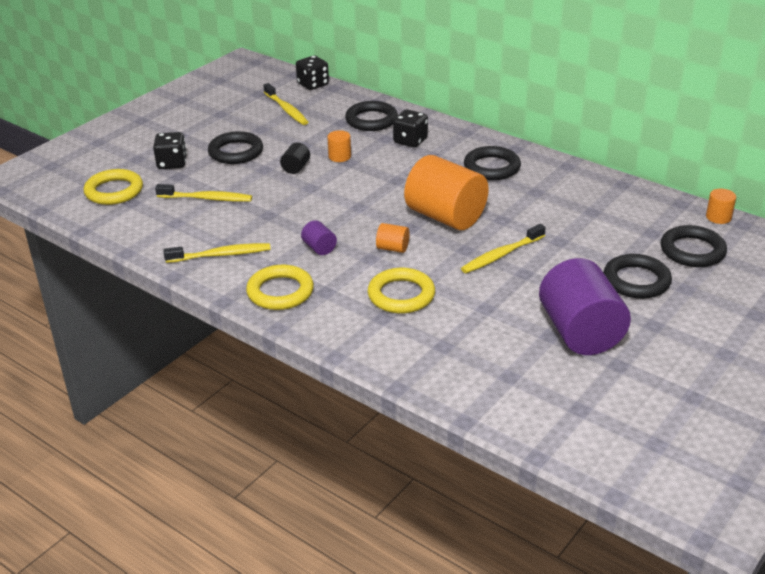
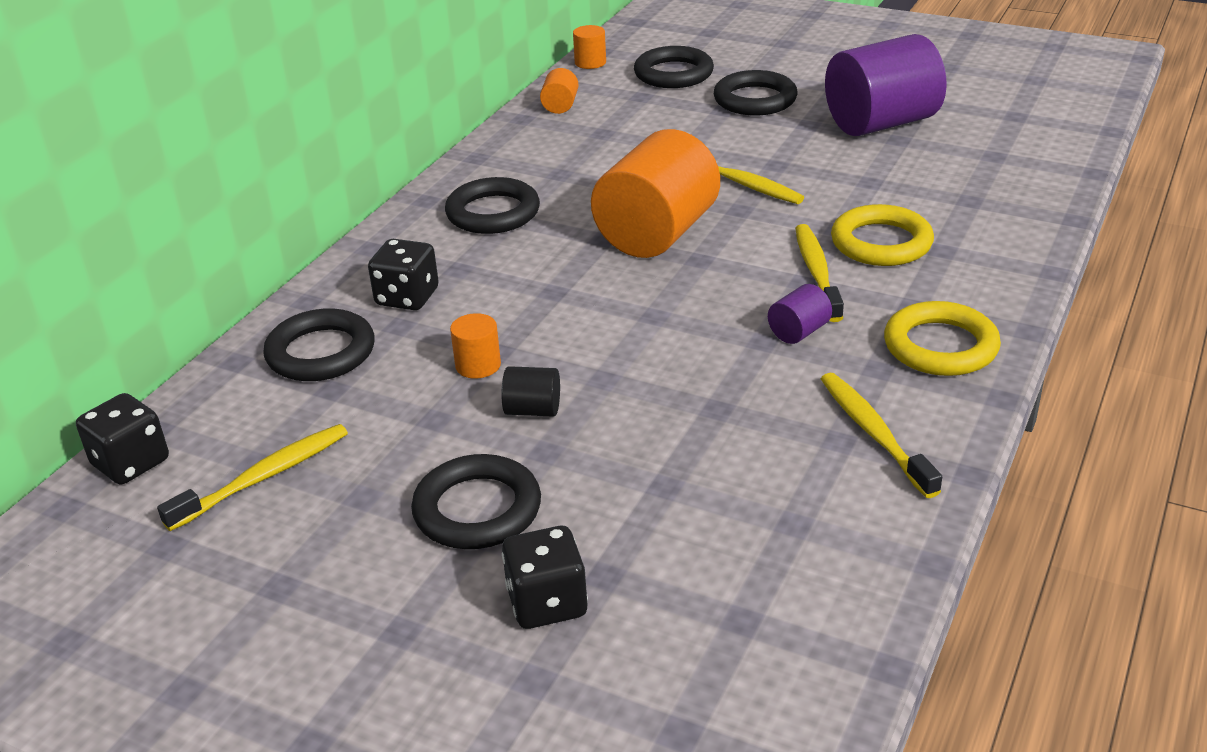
camera: 100 degrees left, 0 degrees up
(114, 191) = (703, 670): yellow ring -> none
(207, 198) = (686, 503): yellow toothbrush -> yellow toothbrush (817, 272)
(392, 248) = (765, 266): orange cylinder -> orange cylinder (560, 106)

